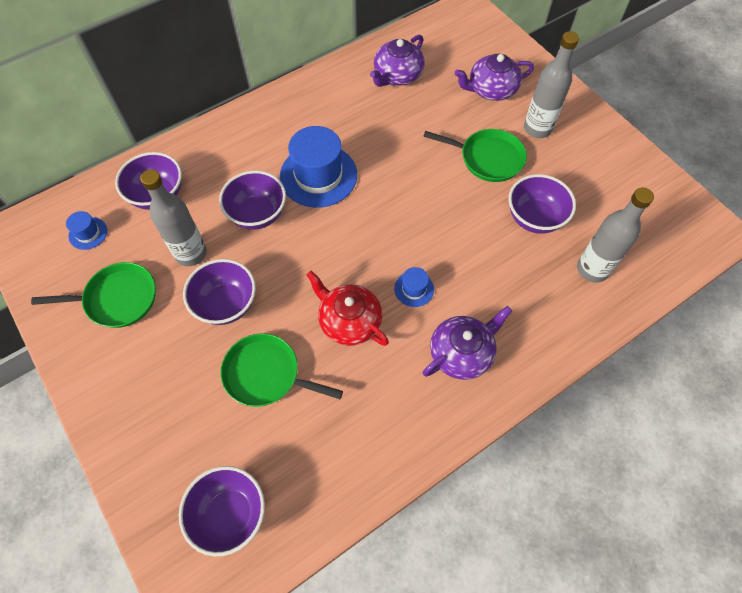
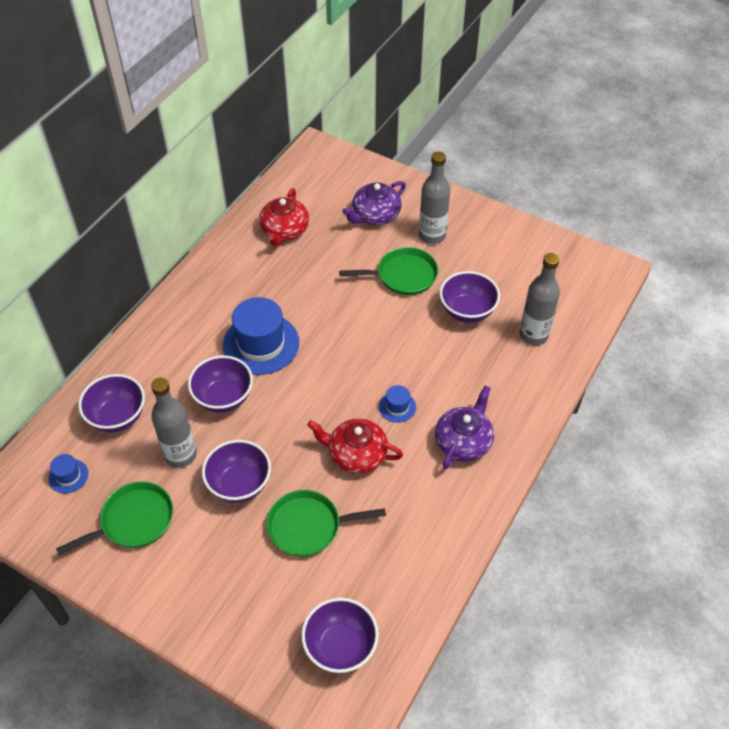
camera: 25 degrees left, 10 degrees down
(397, 75) = (284, 230): purple teapot -> red teapot

